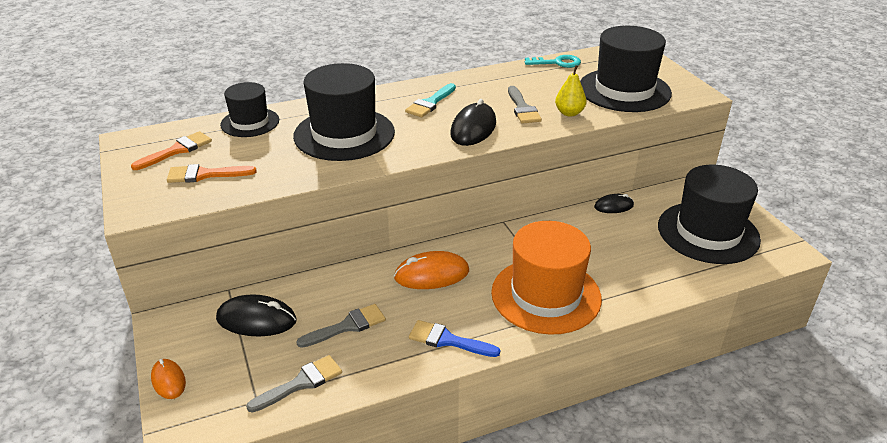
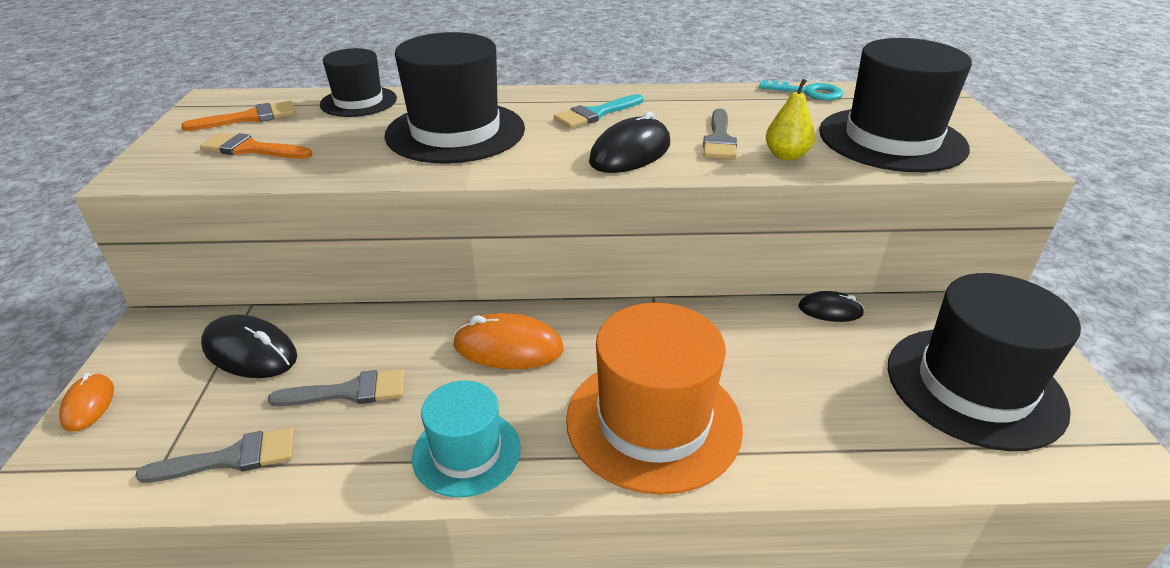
camera: 20 degrees right, 0 degrees up
(447, 340) = (466, 452): blue brush -> turquoise hat

